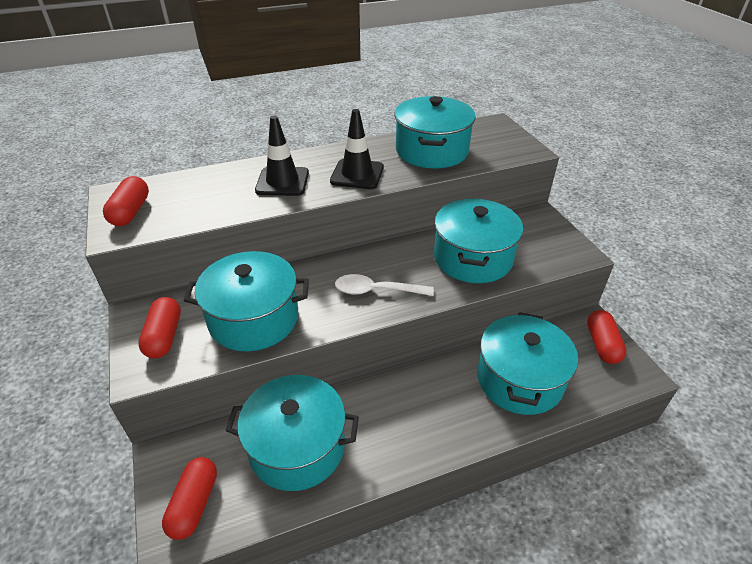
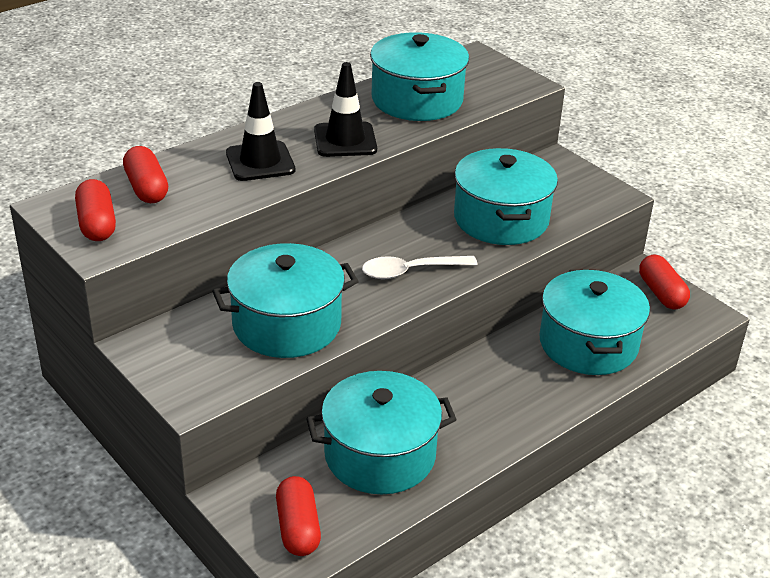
camera: 20 degrees left, 5 degrees down
(164, 336) = (193, 361): red capsule -> red capsule (147, 188)

